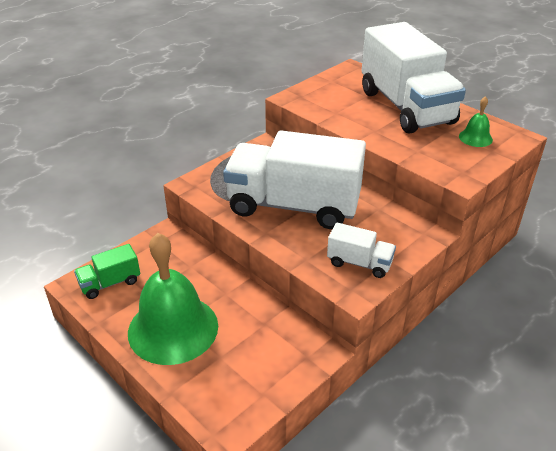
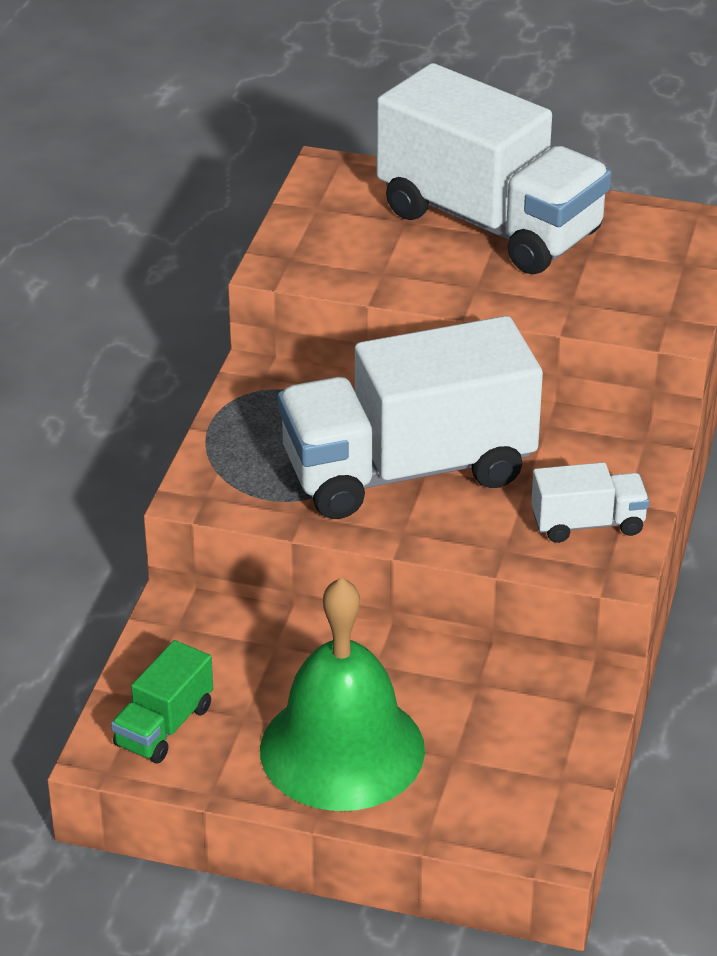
camera: 30 degrees left, 0 degrees up
(475, 138) = (642, 247): green bell -> none

